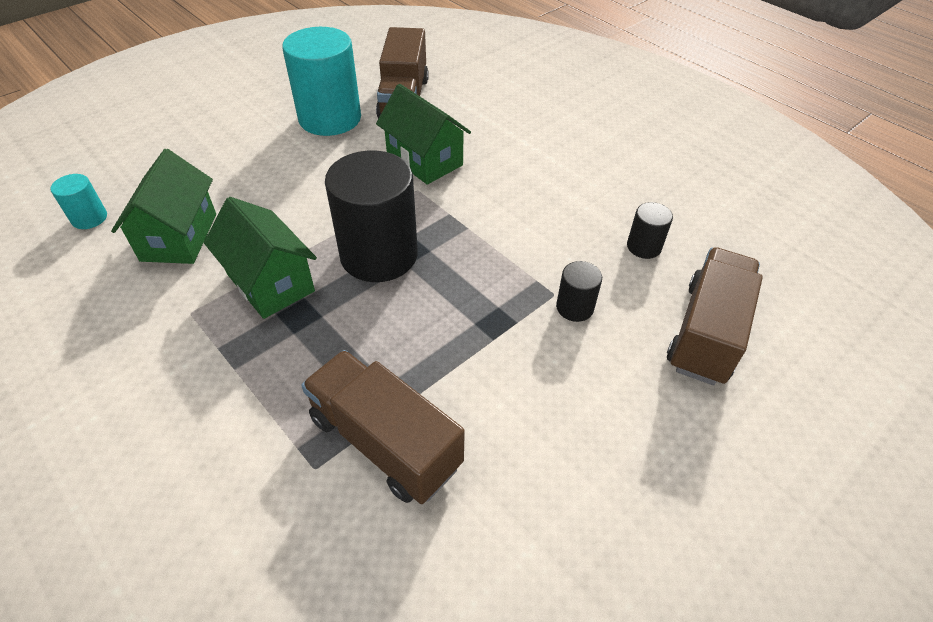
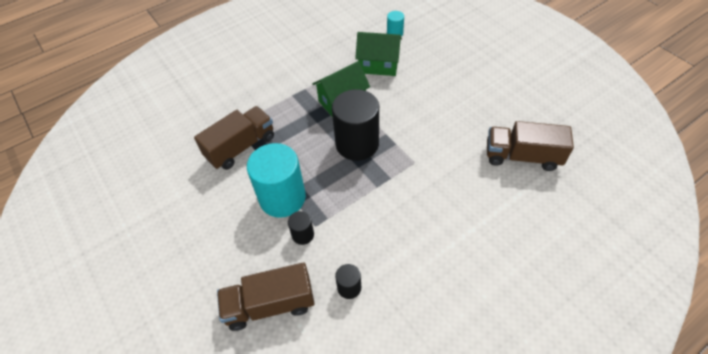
camera: 100 degrees right, 5 degrees up
(330, 118) = (491, 116): turquoise cylinder -> turquoise cylinder (282, 198)
(424, 160) = (446, 167): green house -> none
(706, 333) = (270, 305): brown truck -> brown truck turned 135 degrees clockwise

